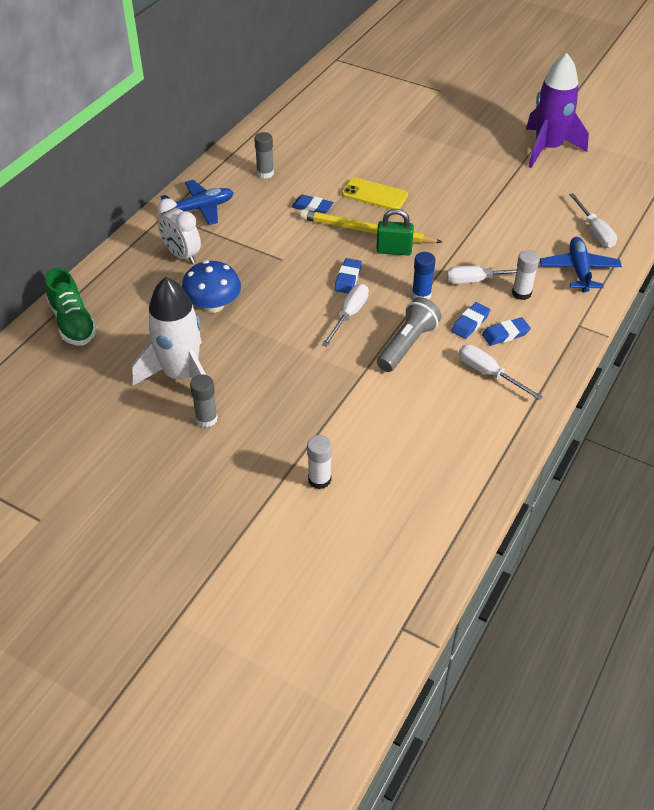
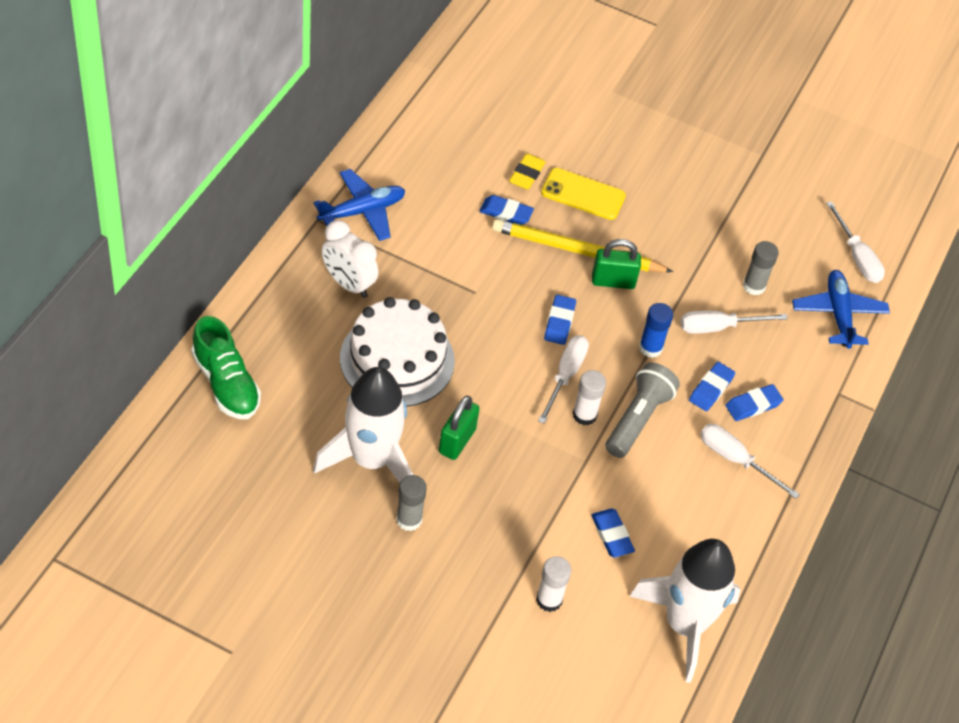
camera: 10 degrees left, 5 degrees up
(213, 305) = (397, 359): blue mushroom -> white cake
(254, 361) = (457, 441): none -> green padlock
(265, 173) = (440, 156): grey glue stick -> grey glue stick (754, 286)
(331, 183) = (526, 174): none -> yellow eraser
(378, 430) = (612, 535): none -> blue eraser
(438, 500) = (684, 625): none -> white rocket
(521, 293) = (770, 347): white glue stick -> white glue stick (584, 415)
(547, 148) = (798, 126): purple rocket -> none

